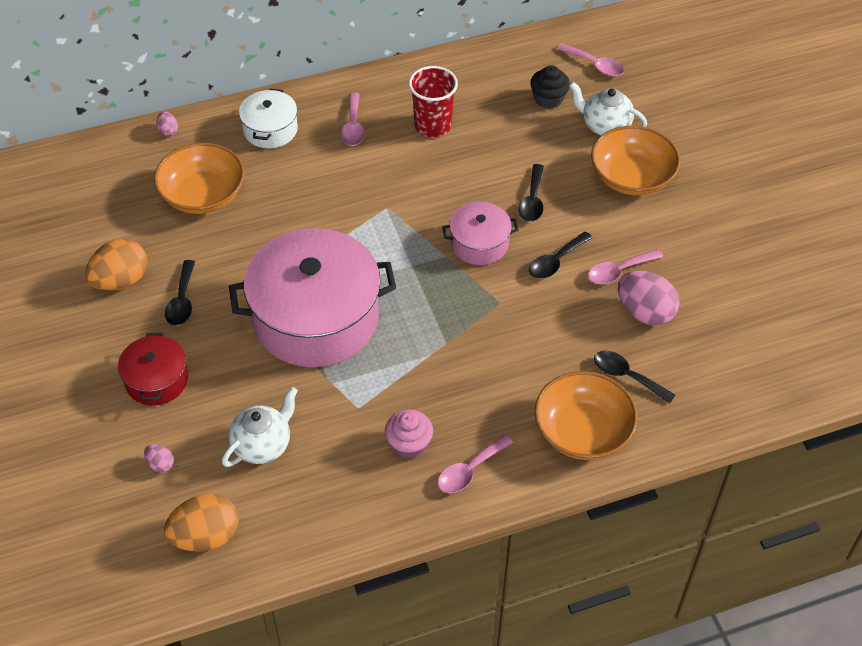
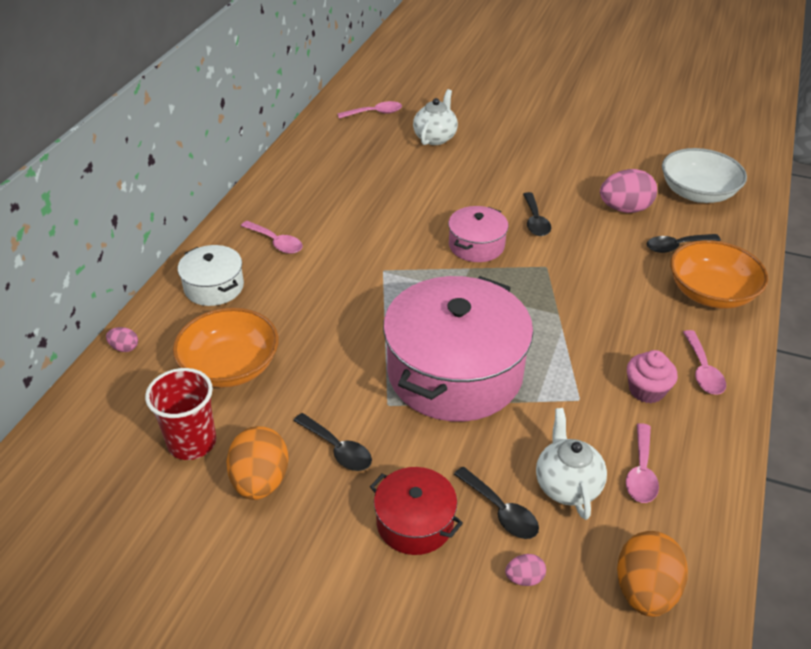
camera: 50 degrees left, 10 degrees down
(432, 125) = (331, 205): red cup -> red cup (192, 442)
(532, 200) = (464, 201): black spoon -> black spoon (501, 511)
(548, 99) = (378, 145): black cupcake -> none
(604, 126) = (435, 138): white teapot -> white teapot turned 135 degrees clockwise
(619, 271) = (575, 200): pink spoon -> pink spoon (641, 472)
(632, 177) = (495, 151): orange bowl -> none
(735, 353) = (697, 193): none -> white bowl

